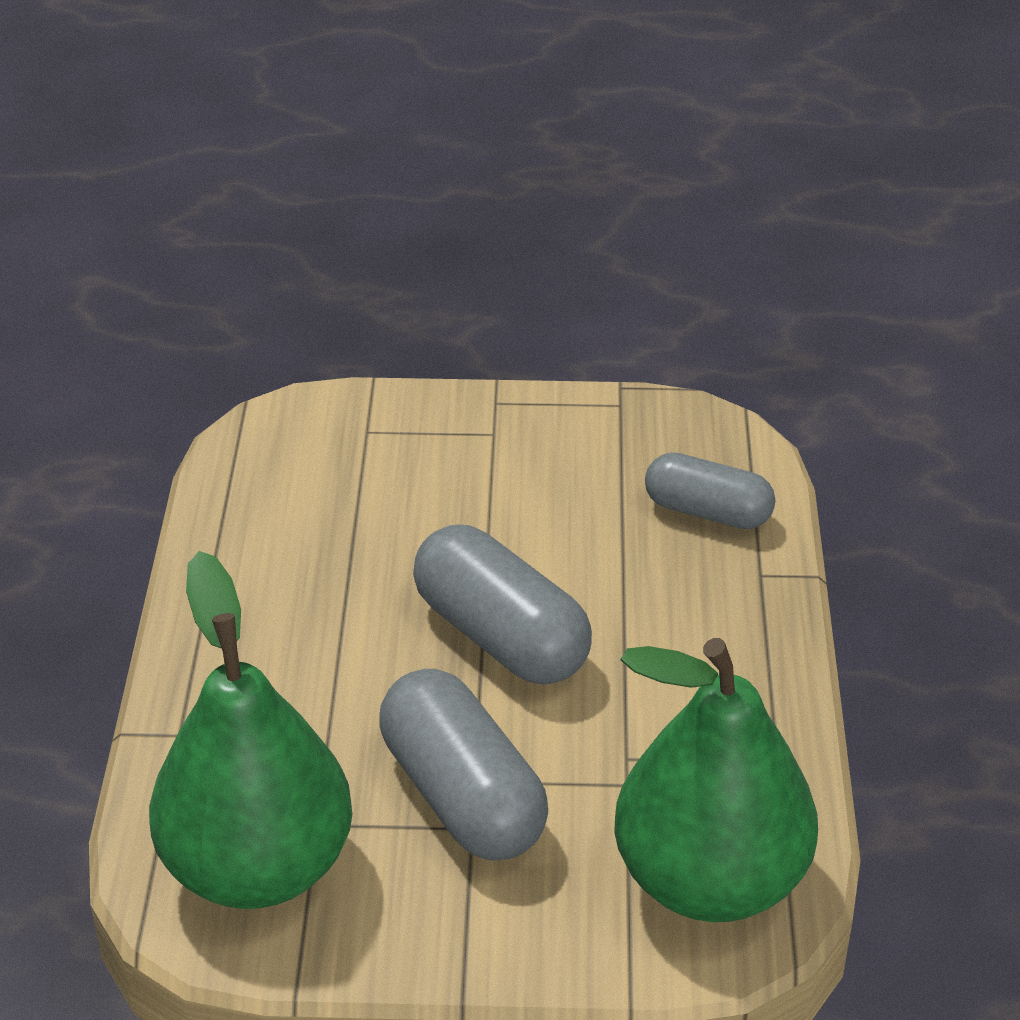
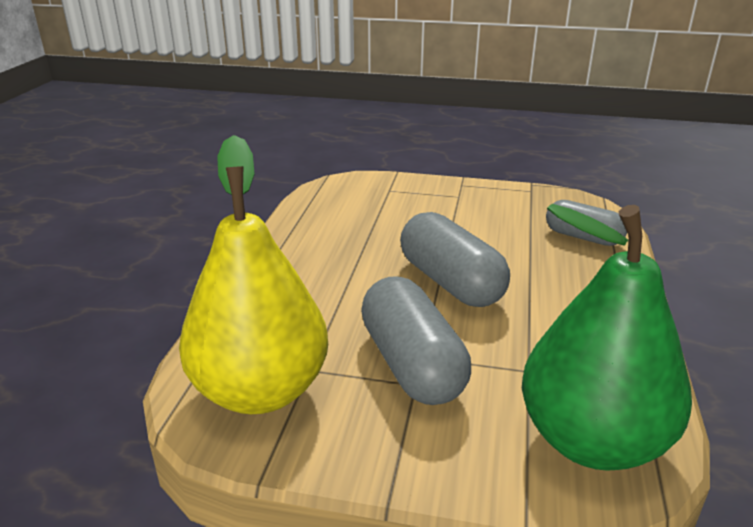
camera: 10 degrees right, 10 degrees down
(257, 867) = (260, 390): green pear -> yellow pear

